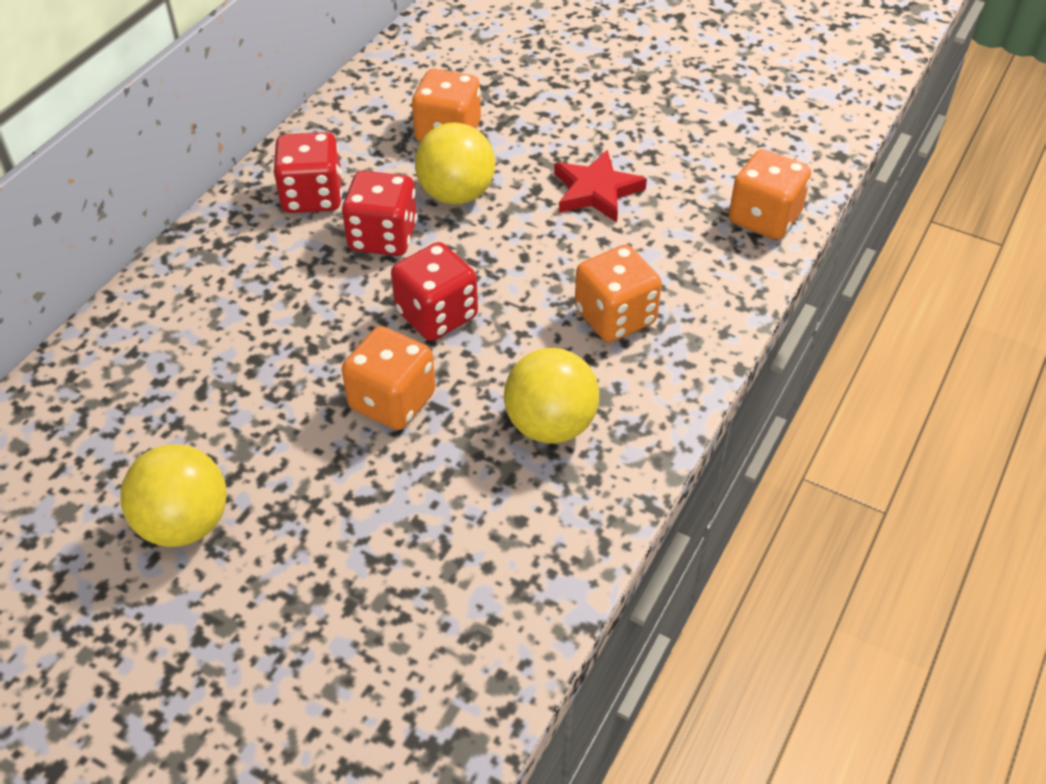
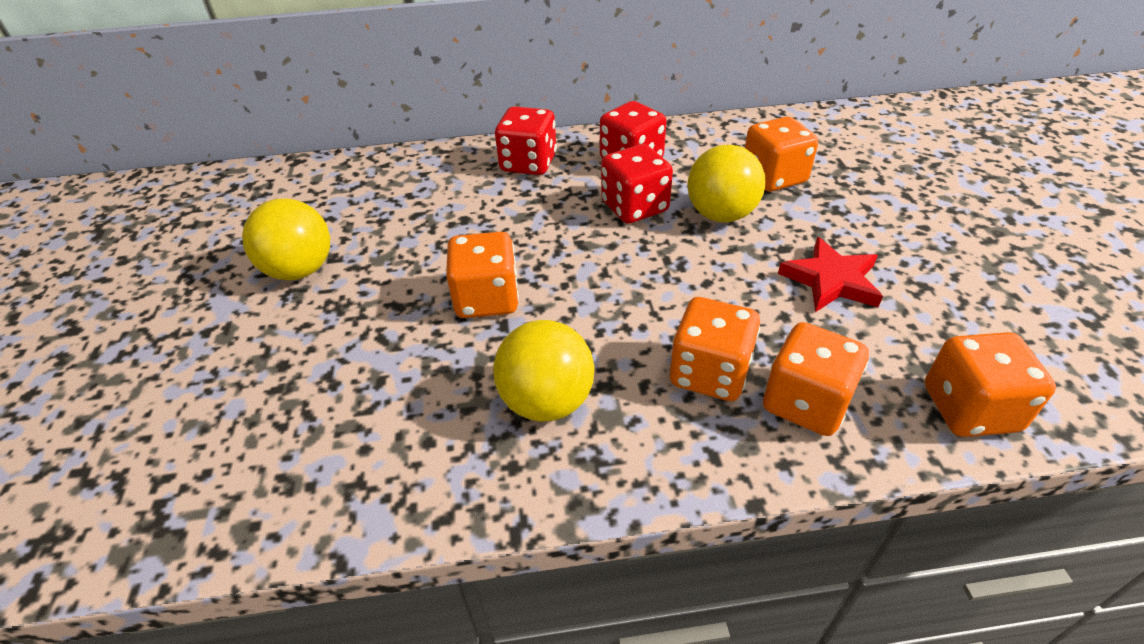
camera: 55 degrees right, 5 degrees down
(437, 315) = (592, 273): red dice -> red dice (528, 163)
(688, 287) = (805, 403): none -> orange dice

